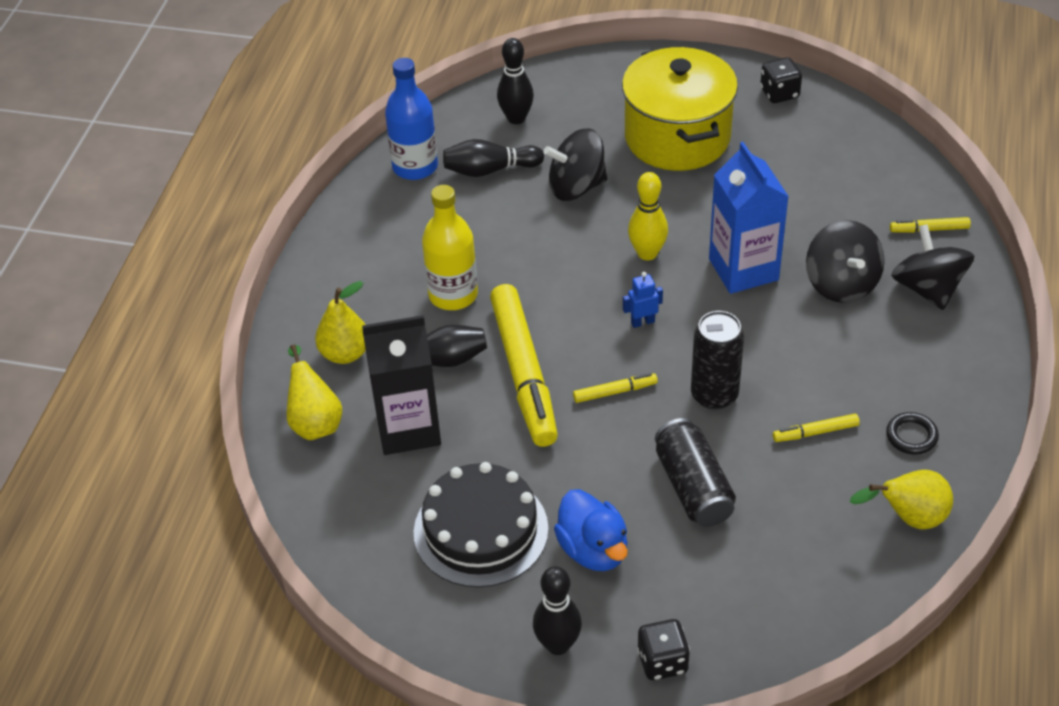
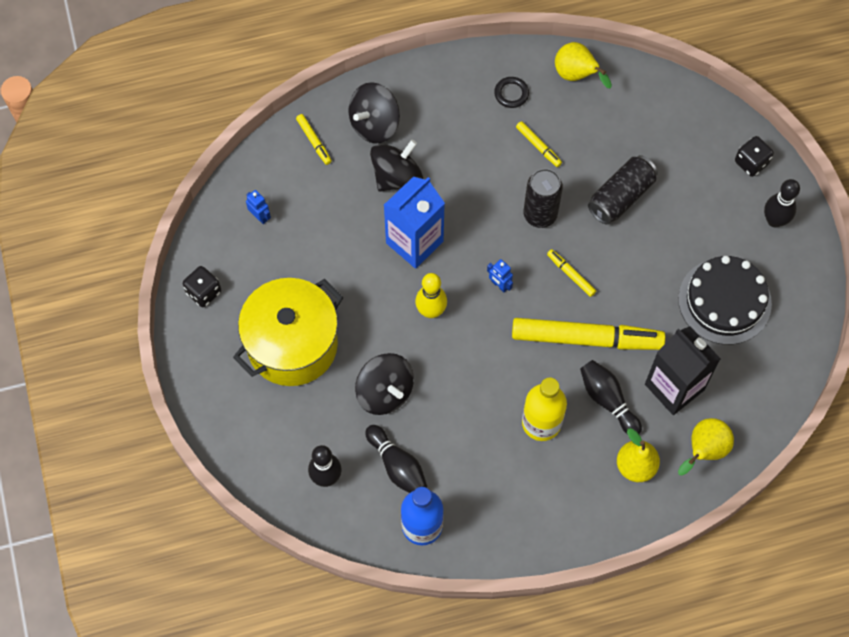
camera: 120 degrees left, 20 degrees up
(524, 373) = (586, 338): yellow marker -> yellow marker turned 45 degrees clockwise
(593, 550) = (700, 231): blue duck -> none
(849, 158) = (260, 216): none -> blue robot

